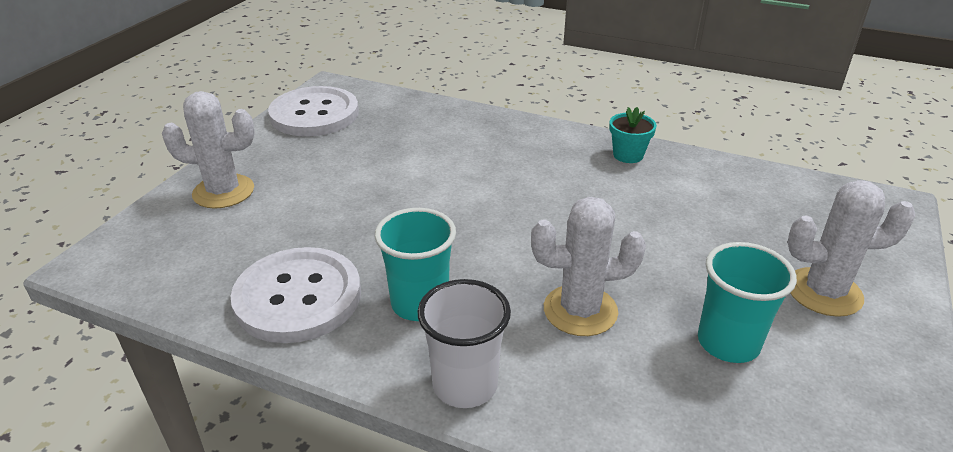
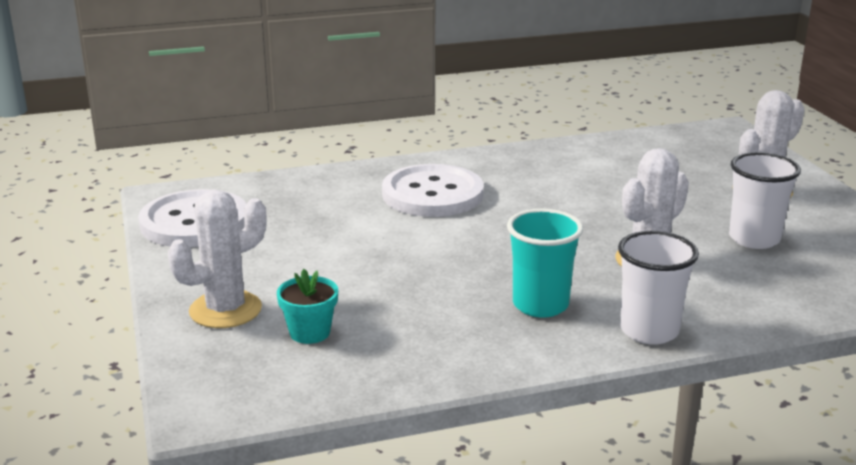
camera: 40 degrees left, 10 degrees down
(298, 297) = (442, 343): white button -> white button (432, 194)
(628, 155) = (524, 158): turquoise flower pot -> turquoise flower pot (309, 332)
(728, 343) = (754, 239): turquoise cup -> white cup

